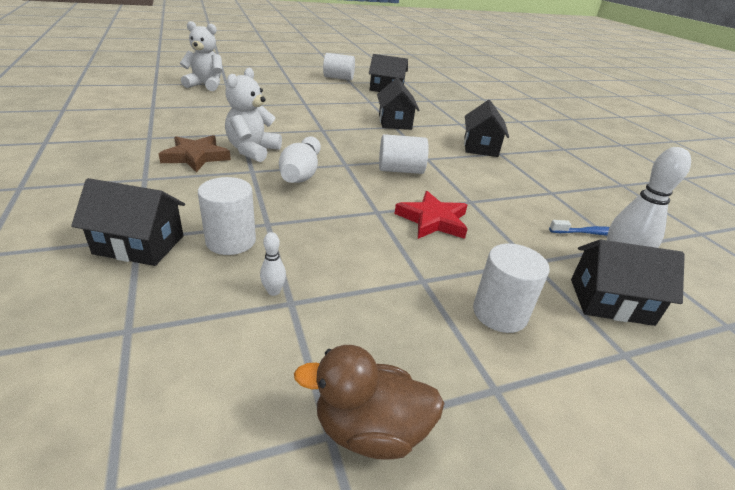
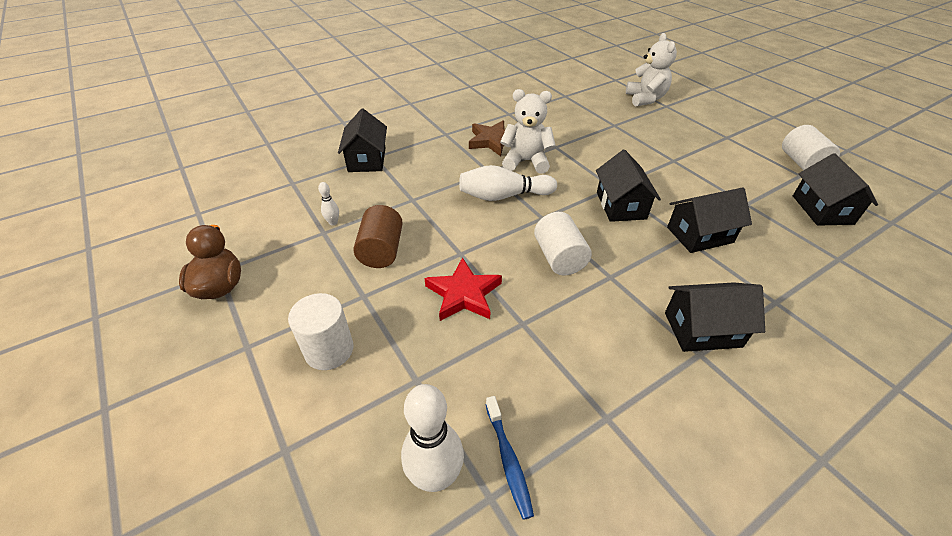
camera: 80 degrees right, 10 degrees up
(231, 241) = (383, 190): white cylinder -> none
(352, 258) = (381, 251): none -> brown cylinder
(610, 301) = (362, 453): black house -> black house (621, 205)

